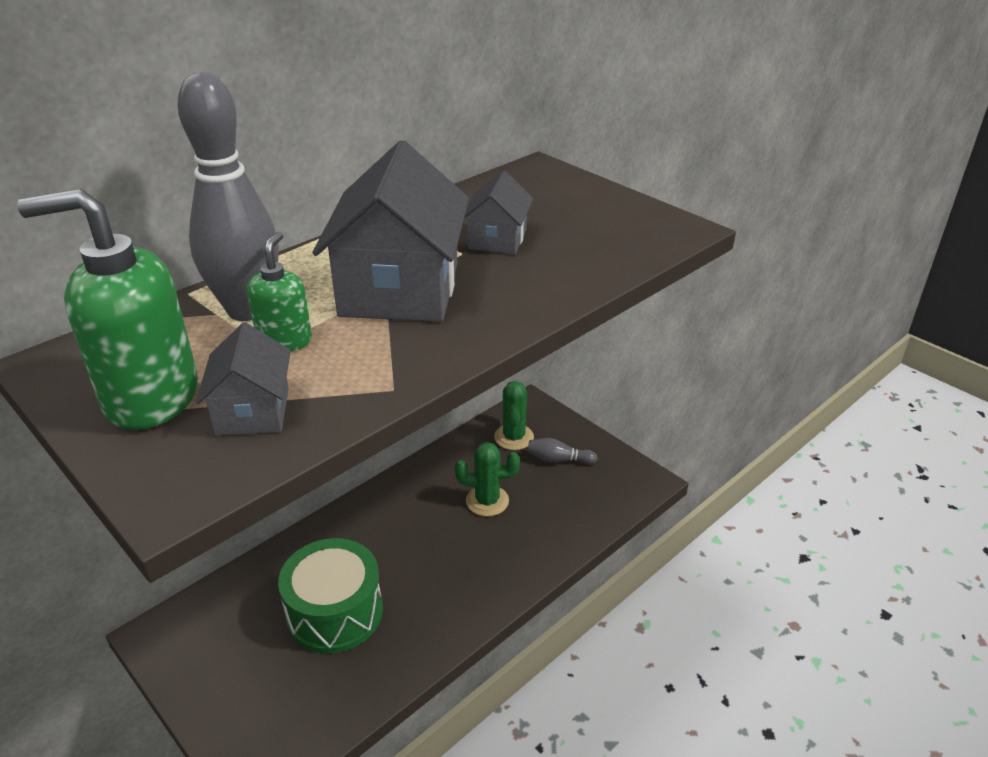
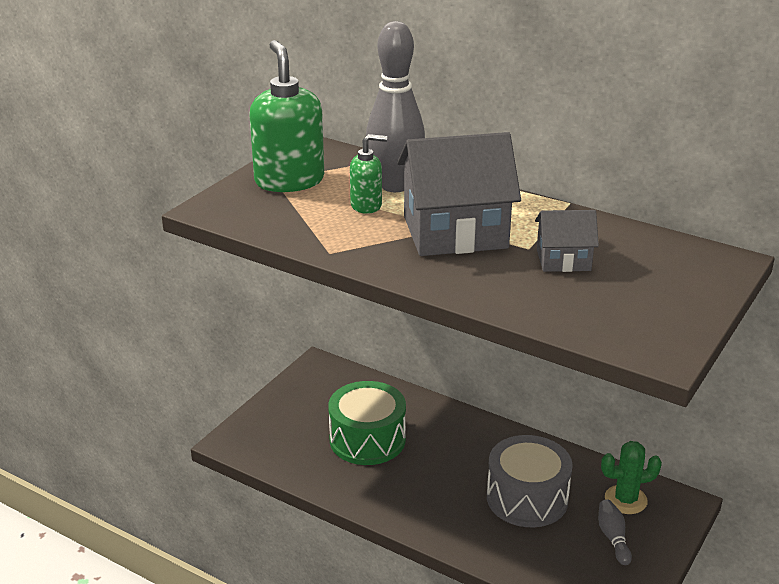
camera: 75 degrees right, 5 degrees down
(253, 411) = (287, 213): grey house -> none
(487, 501) = (527, 498): green cactus -> grey drum

